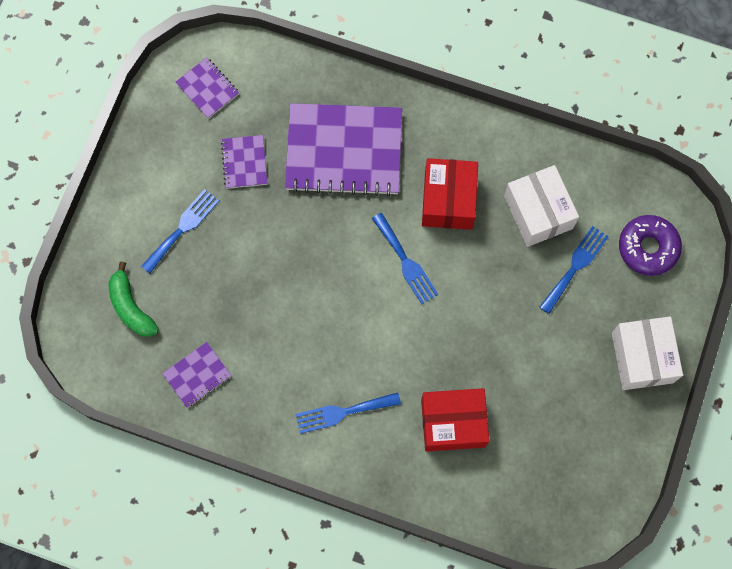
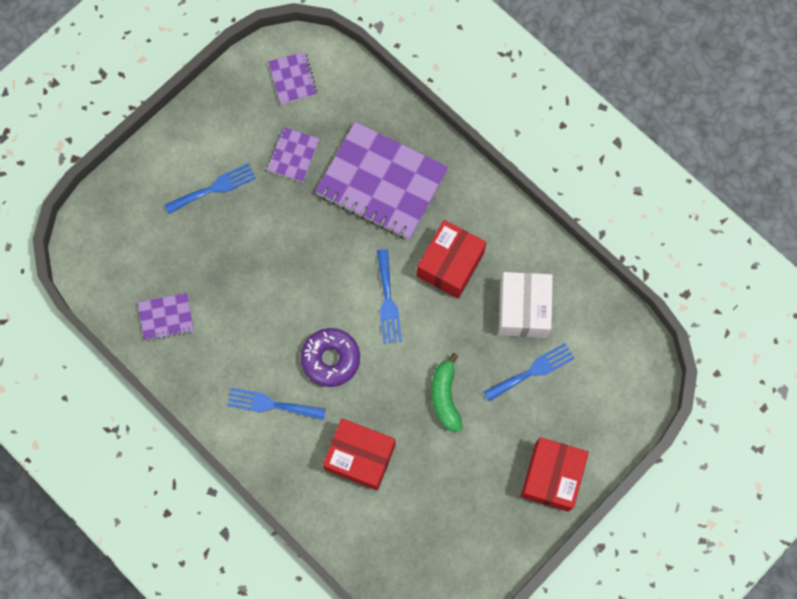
camera: 25 degrees right, 0 degrees up
(131, 307) = (140, 235): green banana -> green banana (445, 396)
(642, 357) = (552, 477): white box -> red box
(648, 248) = (604, 384): purple donut -> purple donut (331, 359)

